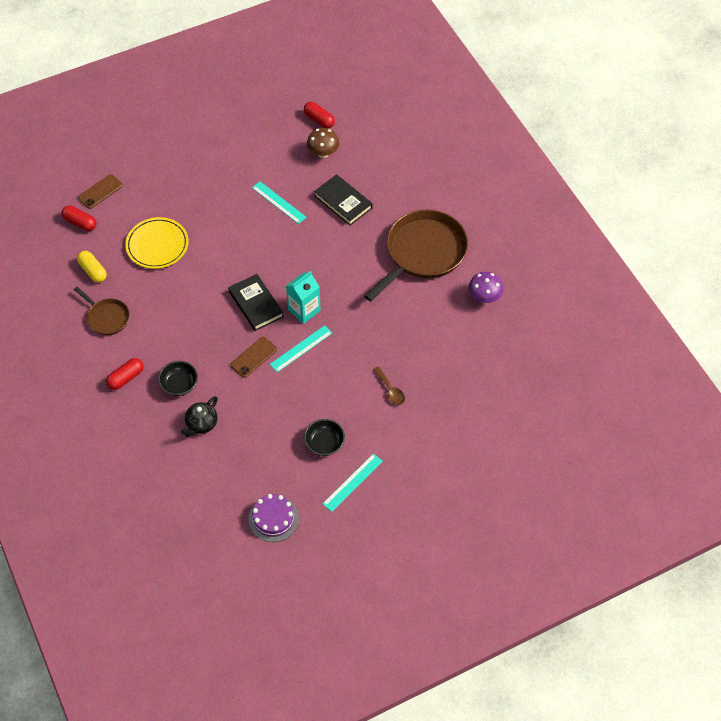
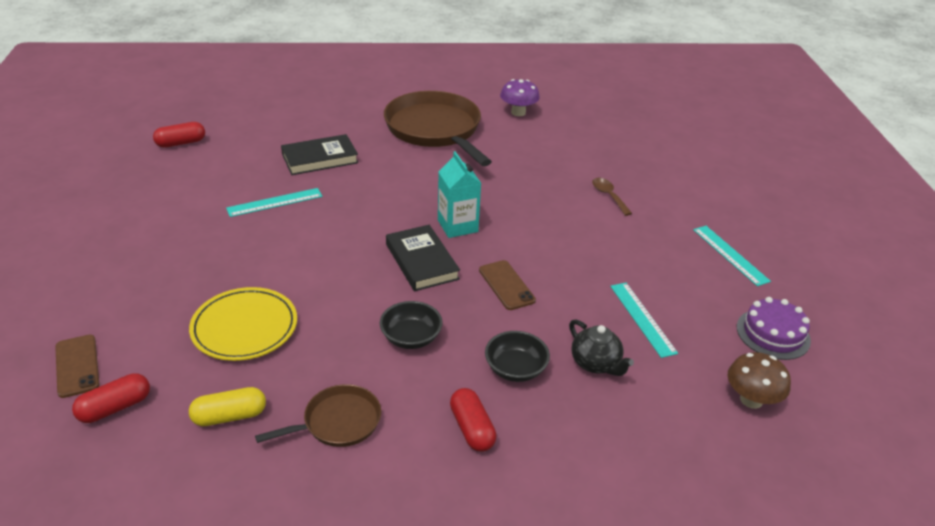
camera: 70 degrees left, 20 degrees down
(256, 304) = (422, 261): black book -> black book turned 75 degrees clockwise
(301, 348) = (515, 243): turquoise ruler -> turquoise ruler (642, 318)
(323, 153) = (233, 153): brown mushroom -> brown mushroom (751, 400)
(324, 443) = (666, 261): black bowl -> black bowl (411, 338)
(390, 390) = (608, 196): brown spoon -> brown spoon turned 105 degrees counterclockwise

